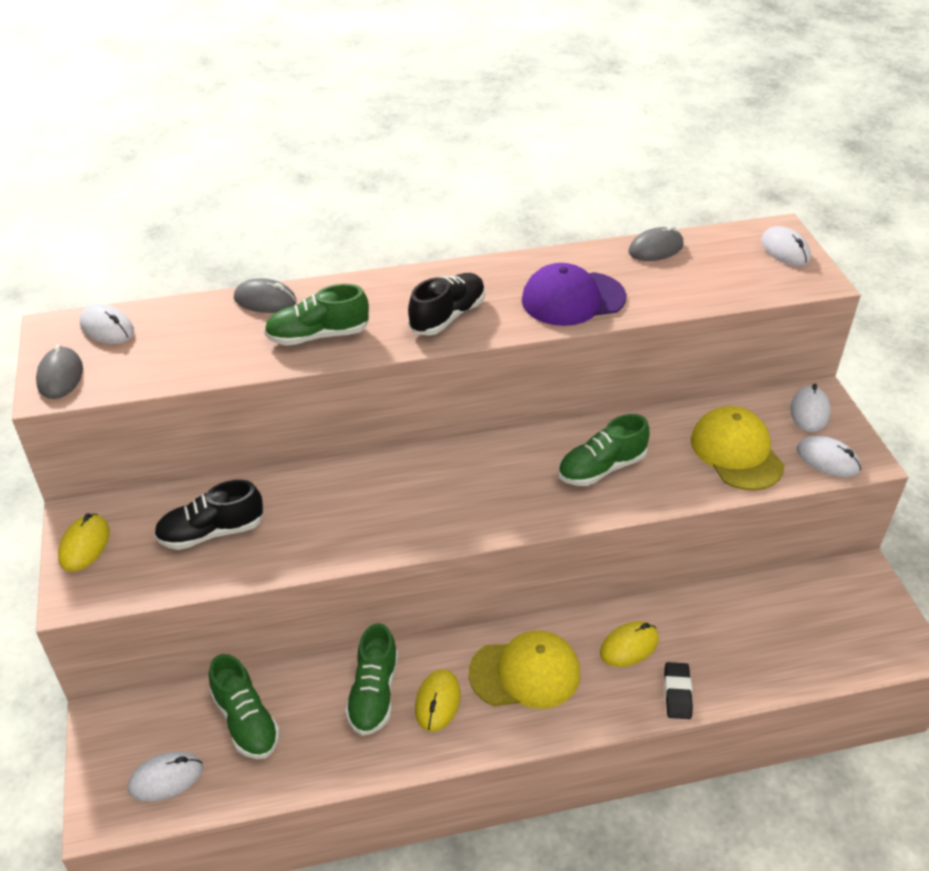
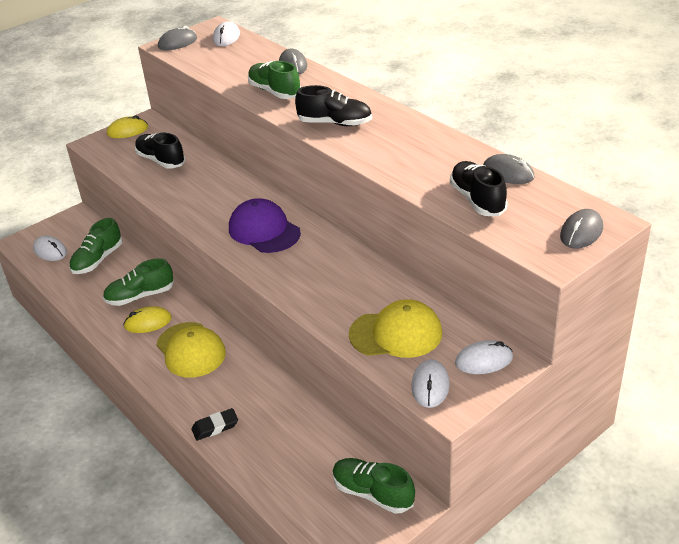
camera: 65 degrees right, 5 degrees down
(572, 299) = (403, 159): purple cap -> purple cap (264, 230)
(601, 468) = (323, 275): green shoe -> green shoe (372, 493)
(629, 646) = (242, 390): yellow mouse -> none
(688, 283) = (477, 200): none -> black shoe
(736, 452) = (396, 334): yellow cap -> yellow cap turned 45 degrees clockwise
(785, 250) = (581, 232): white mouse -> grey mouse

